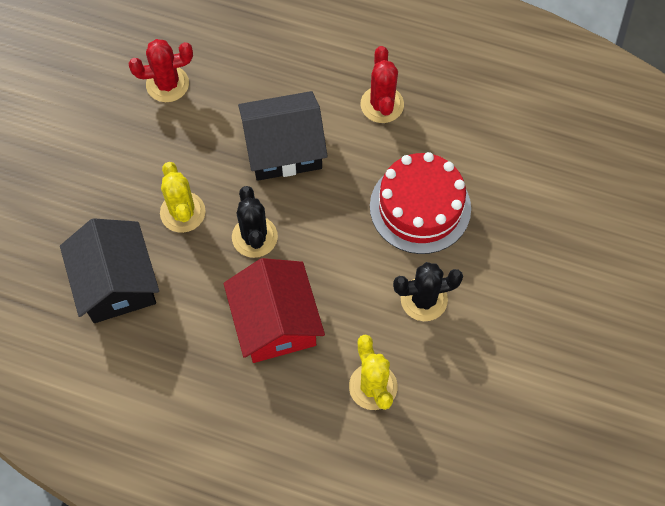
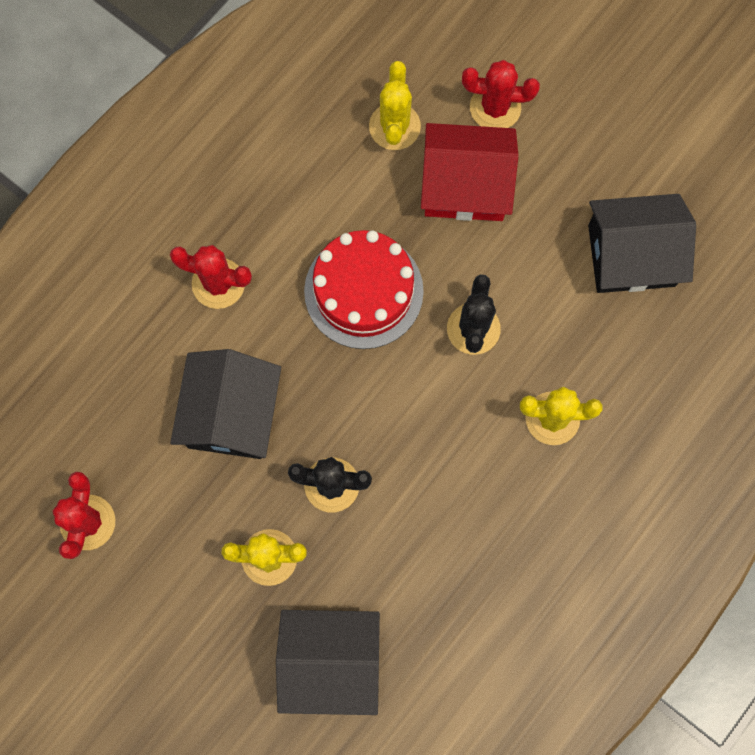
camera: 70 degrees left, 10 degrees up
(275, 322) = (443, 496): red house -> red house (465, 185)
(544, 407) = (631, 255): none -> black house
(568, 183) = (394, 126): none -> yellow cactus
(623, 254) = (495, 107): none -> red cactus

